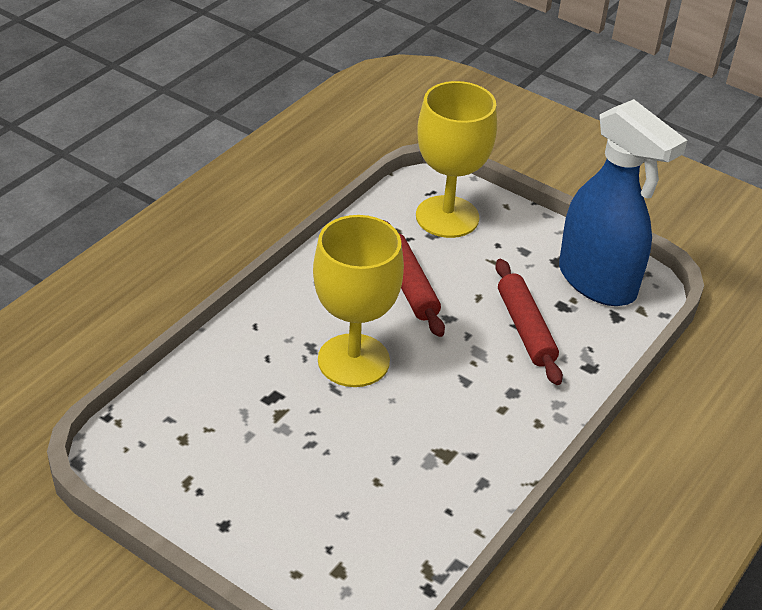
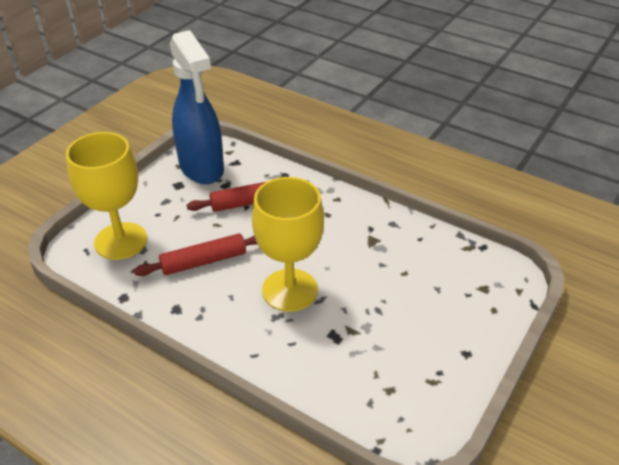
camera: 90 degrees left, 0 degrees up
(598, 282) = (202, 168): blue spray bottle -> blue spray bottle turned 105 degrees clockwise

